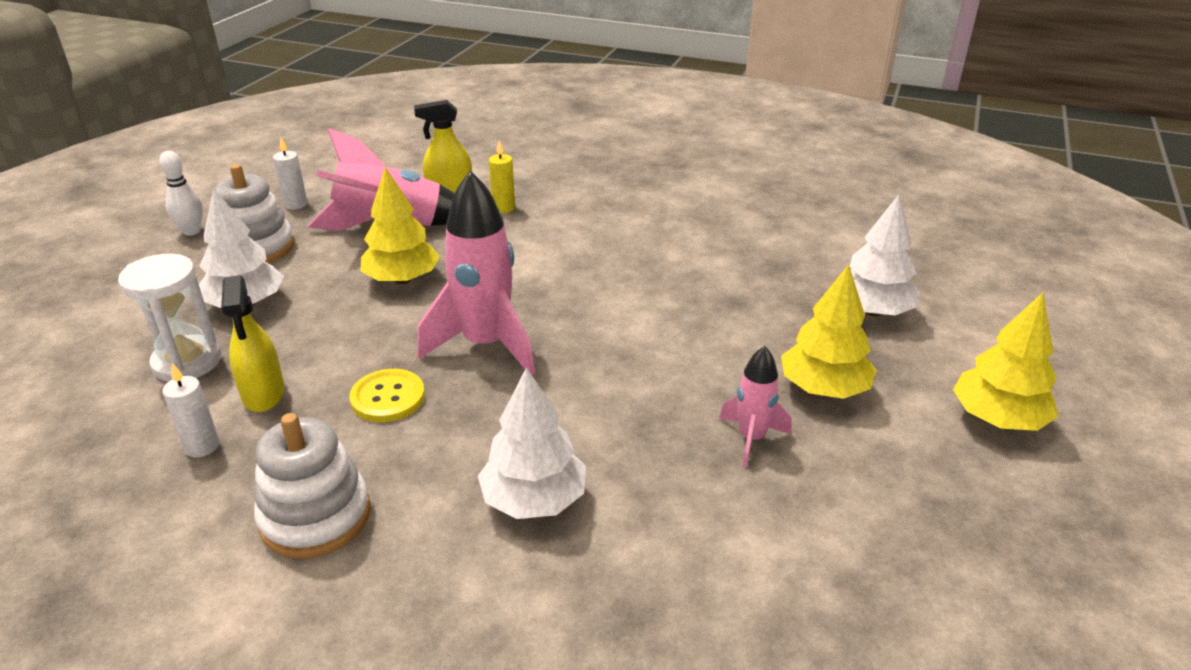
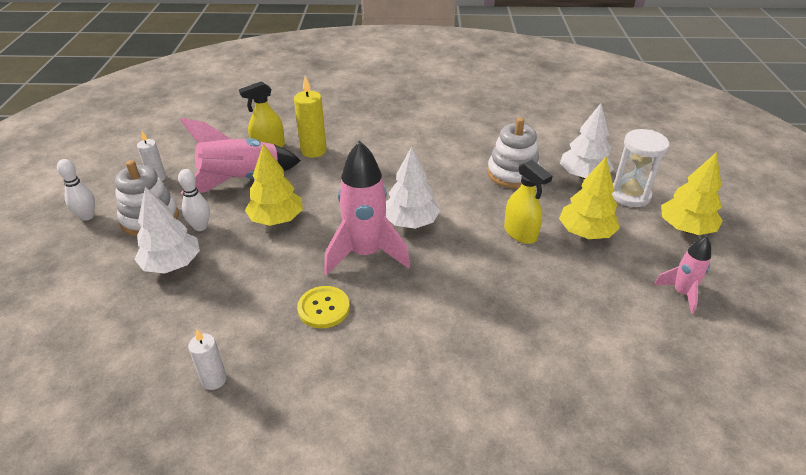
camera: 20 degrees left, 5 degrees up
(187, 362) = (157, 320): white hourglass -> white hourglass (630, 195)
(263, 394) = (233, 329): yellow spray bottle -> yellow spray bottle (520, 233)
(307, 269) = (200, 227): none -> white bowling pin
(316, 517) = (330, 406): white stacking toy -> white stacking toy (512, 174)
(503, 208) = (313, 151): yellow candle -> yellow candle, size x1.57
(534, 499) = (463, 351): white tree -> white tree (410, 222)
(751, 439) = (565, 276): pink rocket -> pink rocket (681, 293)

